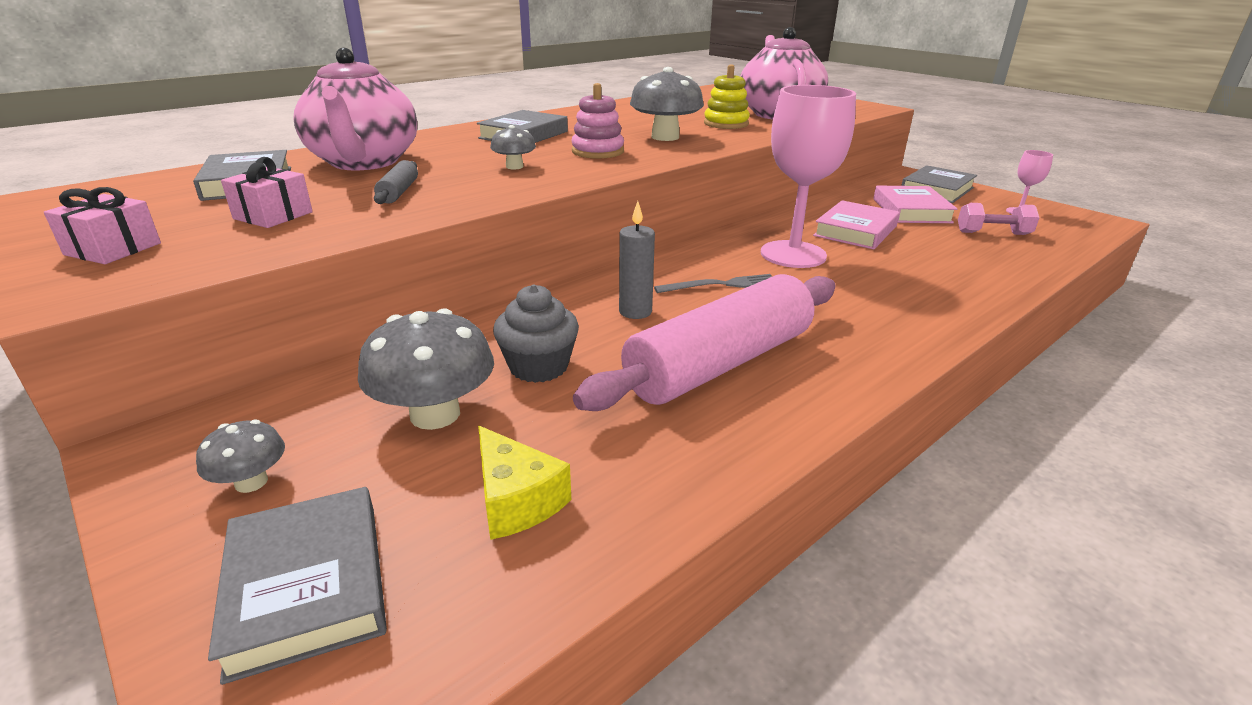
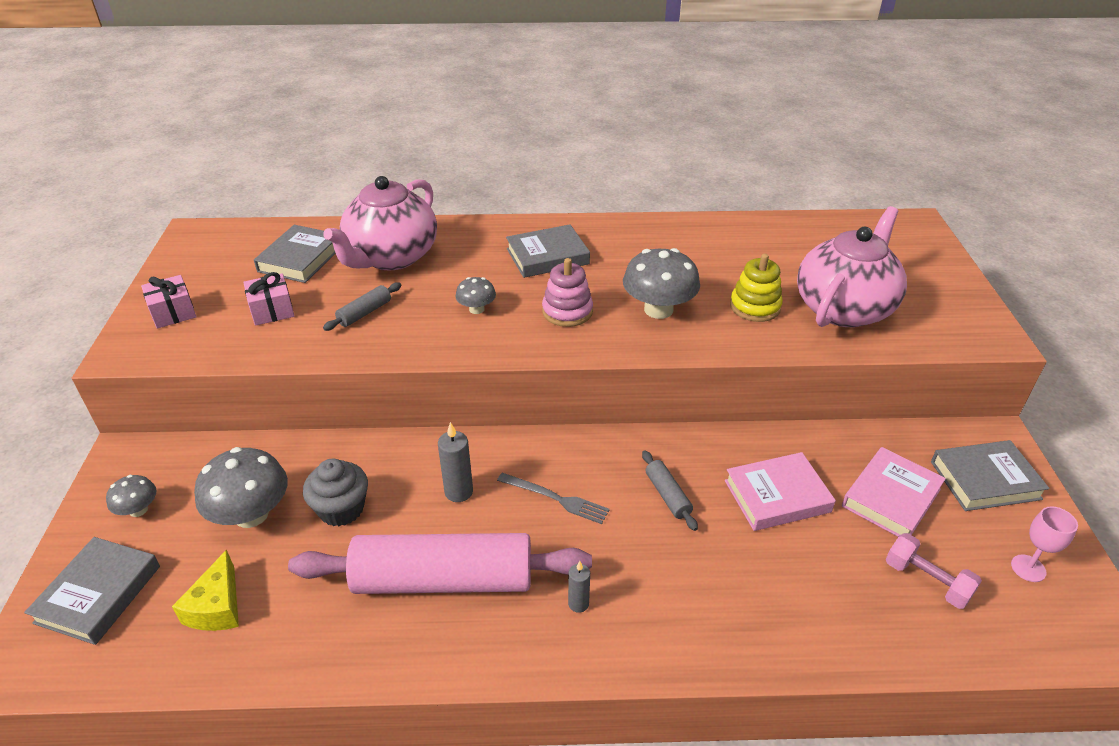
camera: 40 degrees right, 10 degrees up
(793, 254) = (667, 495): pink goblet -> grey rolling pin
(843, 327) = (578, 604): none -> grey candle

